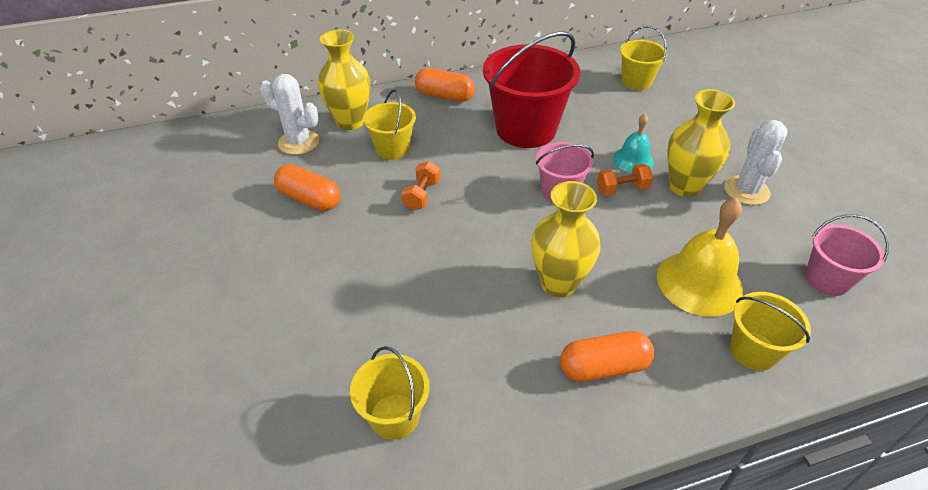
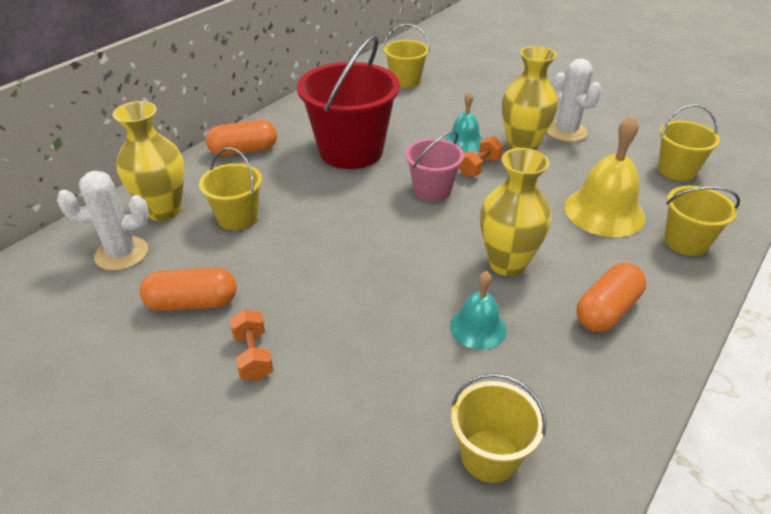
camera: 35 degrees left, 5 degrees down
(422, 195) = (311, 246): orange dumbbell -> orange dumbbell (253, 356)
(481, 321) = (478, 327): none -> turquoise bell
(827, 279) = (676, 170): pink bucket -> yellow bucket

